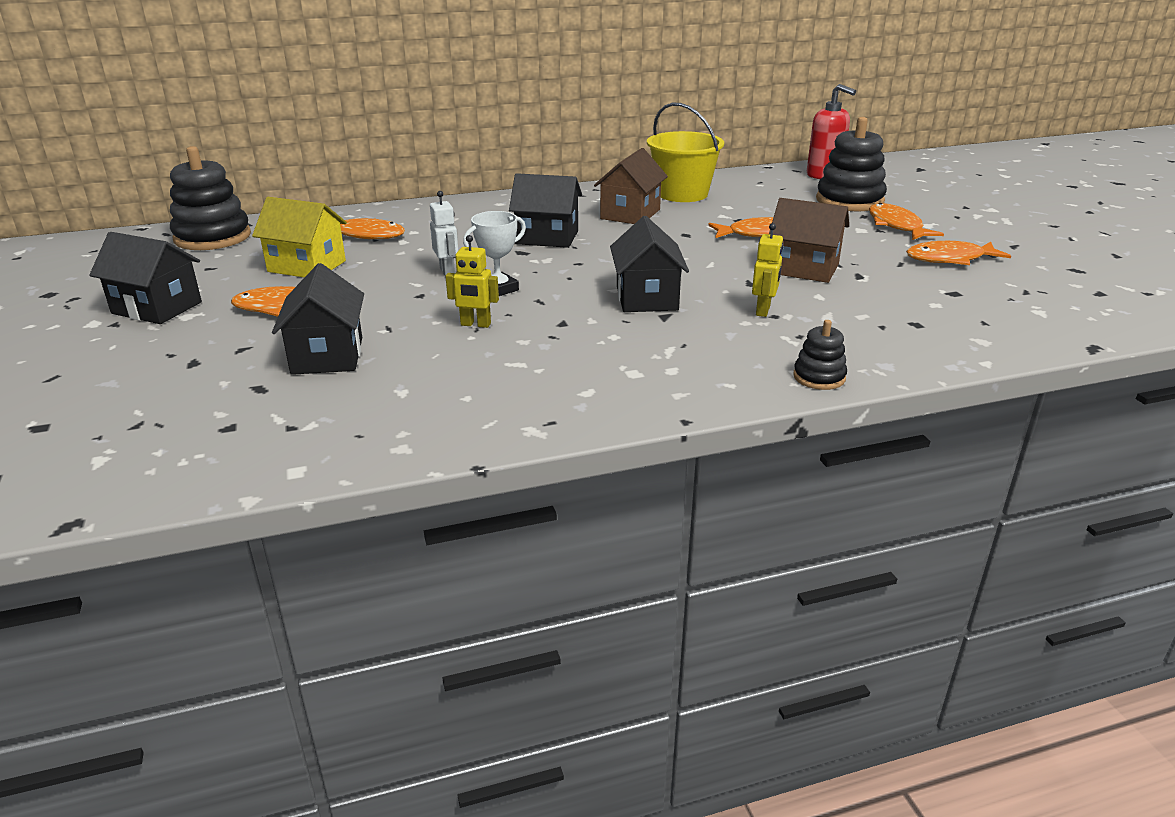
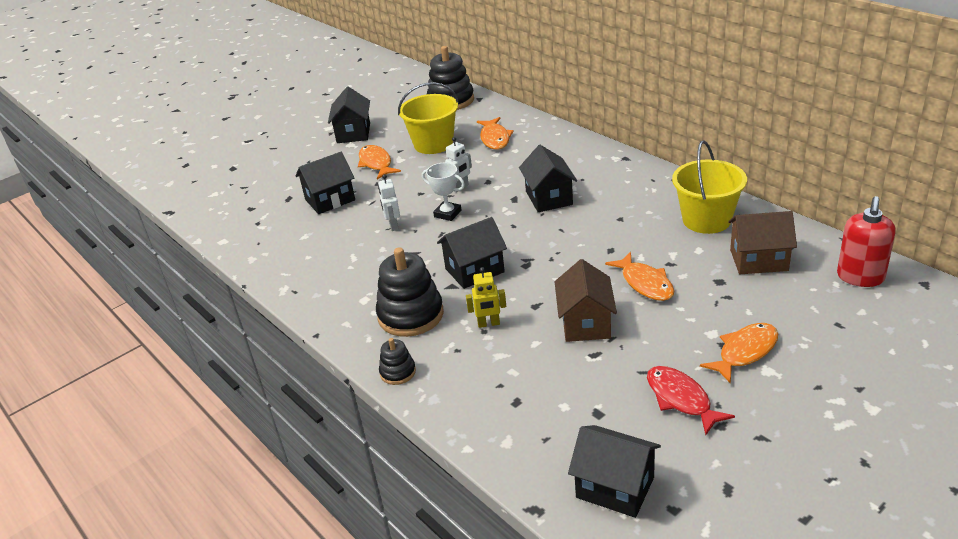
camera: 70 degrees right, 5 degrees up
(307, 266) = (433, 144): yellow house -> yellow bucket
(475, 324) = (393, 226): yellow robot -> white robot
(630, 214) = (630, 213): brown house -> brown house (758, 260)
(849, 201) = (791, 310): black stacking toy -> black stacking toy (410, 315)
(950, 259) = (681, 399): orange fish -> red fish
(1066, 308) = (615, 487): none -> black house

